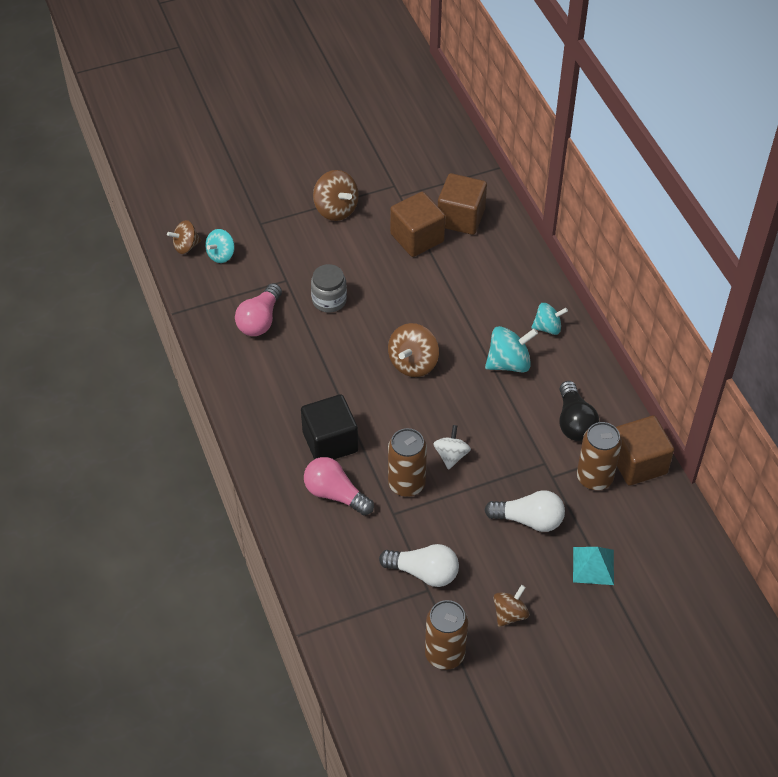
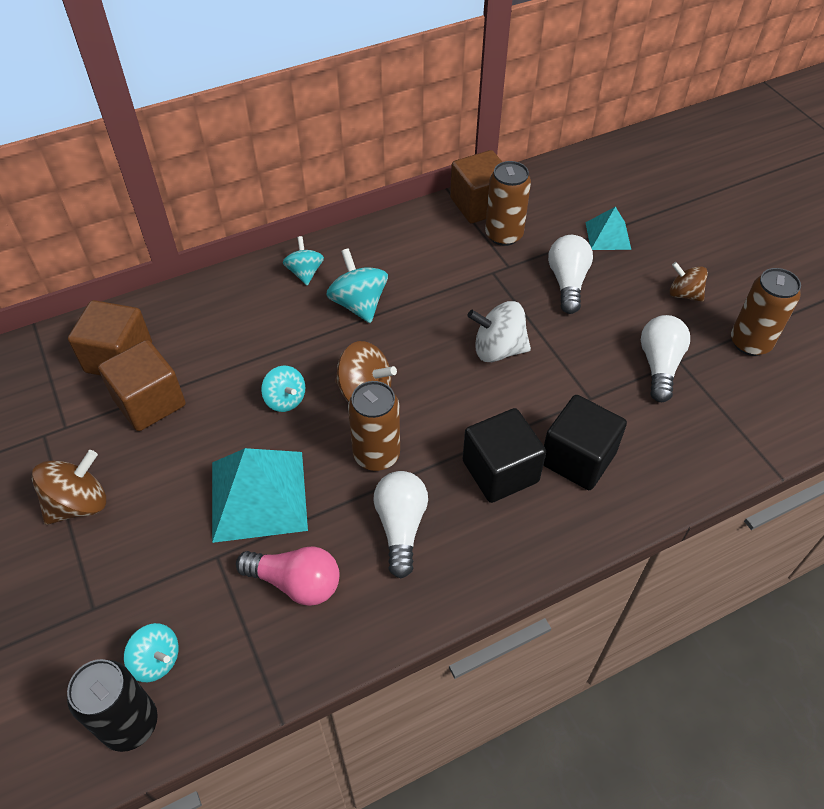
camera: 95 degrees left, 0 degrees up
(186, 246) = (130, 723): brown spinning top -> black can
(292, 378) = (401, 526): none -> white light bulb
(329, 300) = (258, 495): grey jar -> turquoise pyramid
(335, 494) = (577, 458): pink light bulb -> black cube
(406, 484) = (546, 388): brown can -> brown can (376, 455)
(411, 314) = (285, 399): none -> turquoise spinning top
(451, 455) = (498, 349): white spinning top -> white spinning top, size x1.51
(574, 422) = (435, 250): black light bulb -> none

